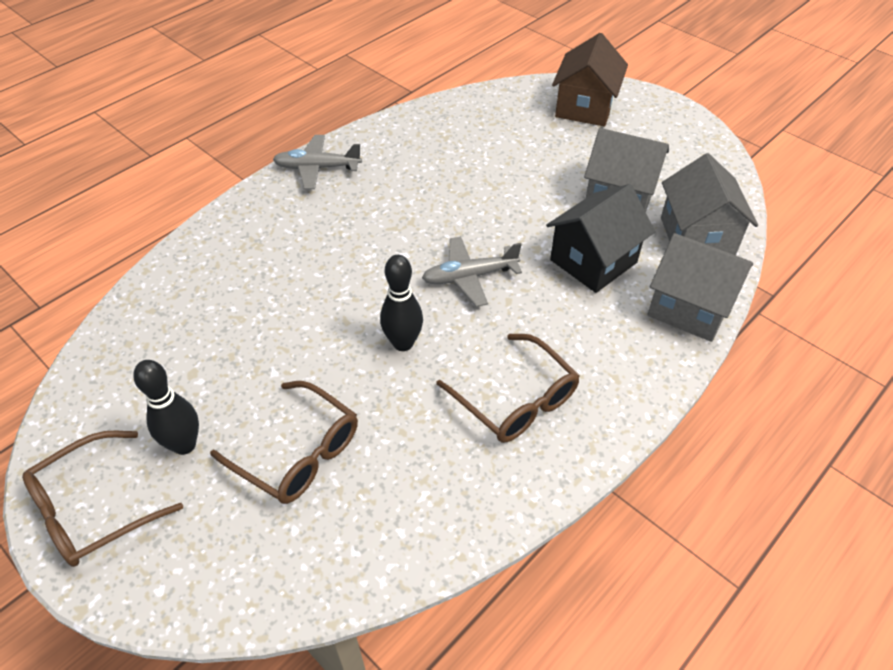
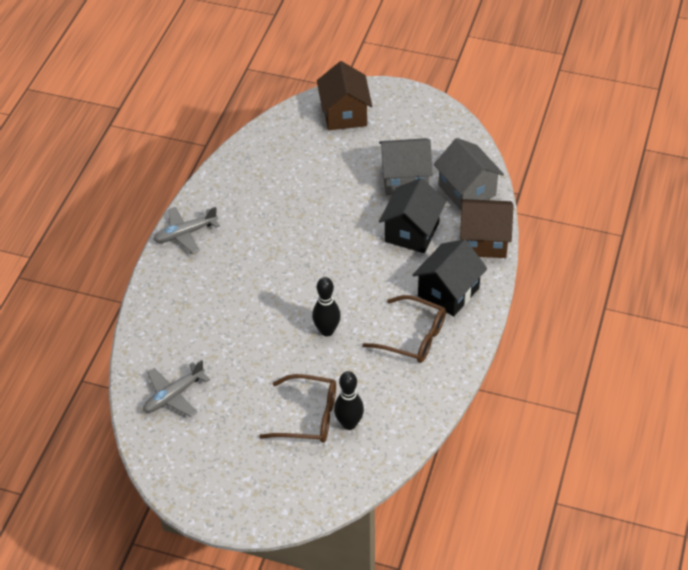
camera: 25 degrees left, 0 degrees up
(93, 509) = (215, 493): brown glasses -> none
(184, 445) = (239, 440): black bowling pin -> black bowling pin (349, 424)
(469, 277) = (341, 273): grey plane -> grey plane (174, 395)
(602, 357) = (448, 292): none -> black house
(690, 307) = (484, 241): grey house -> brown house

